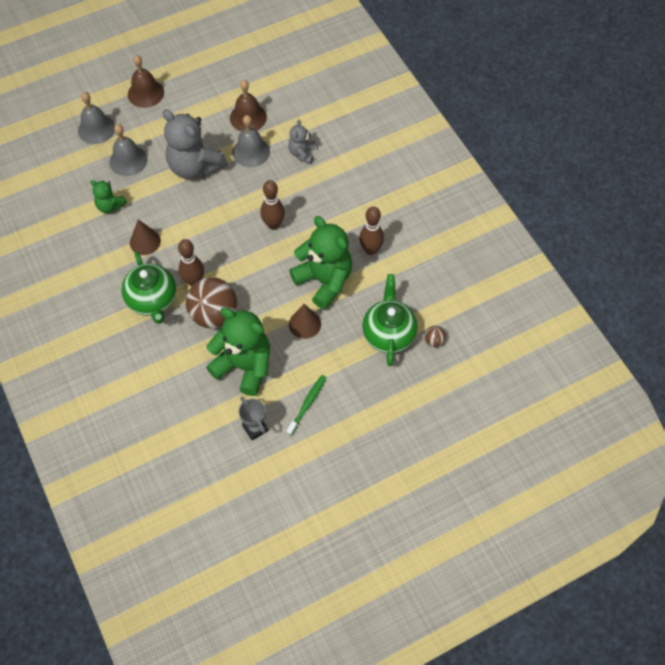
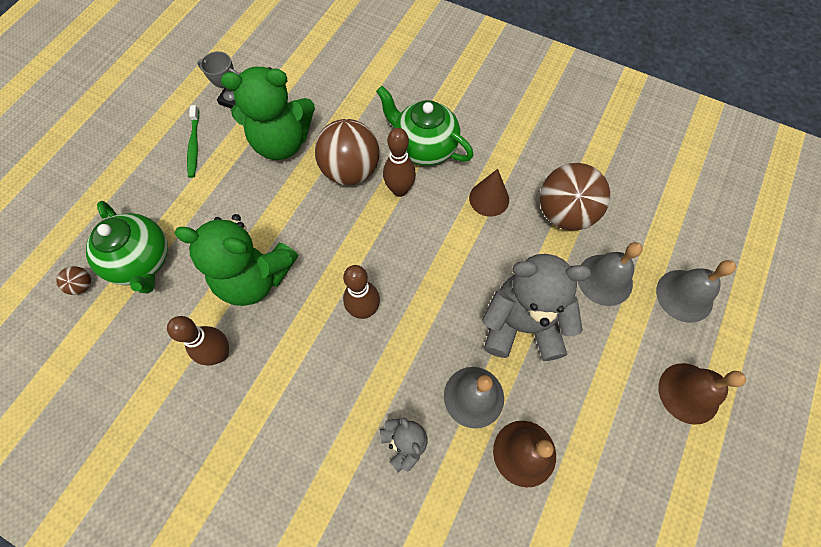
camera: 145 degrees right, 5 degrees up
(110, 206) = (564, 213): green teddy bear -> brown ball
(305, 324) = (246, 217): brown cone -> none

